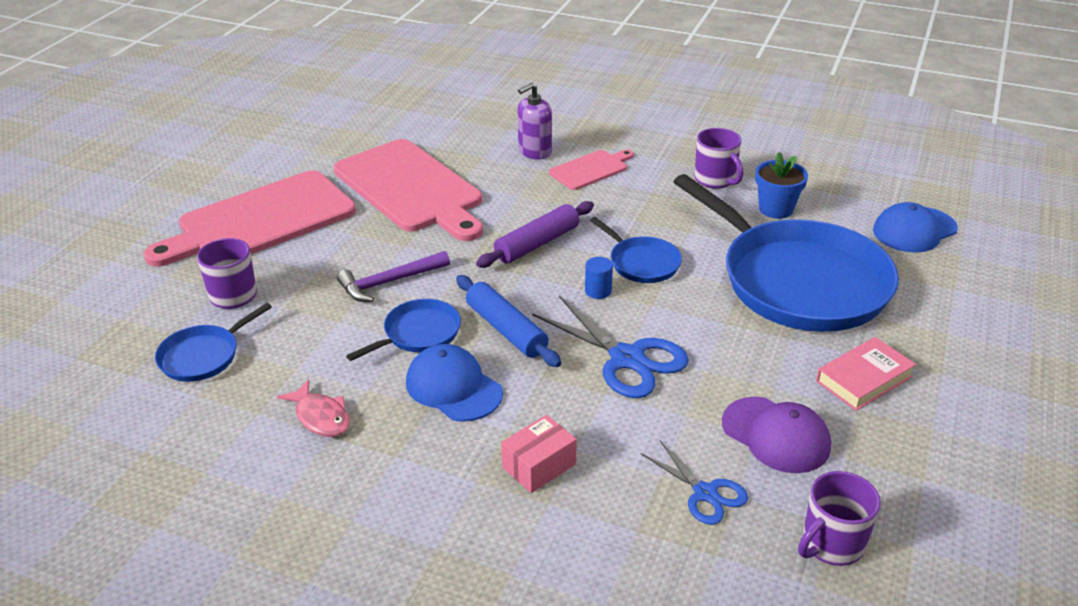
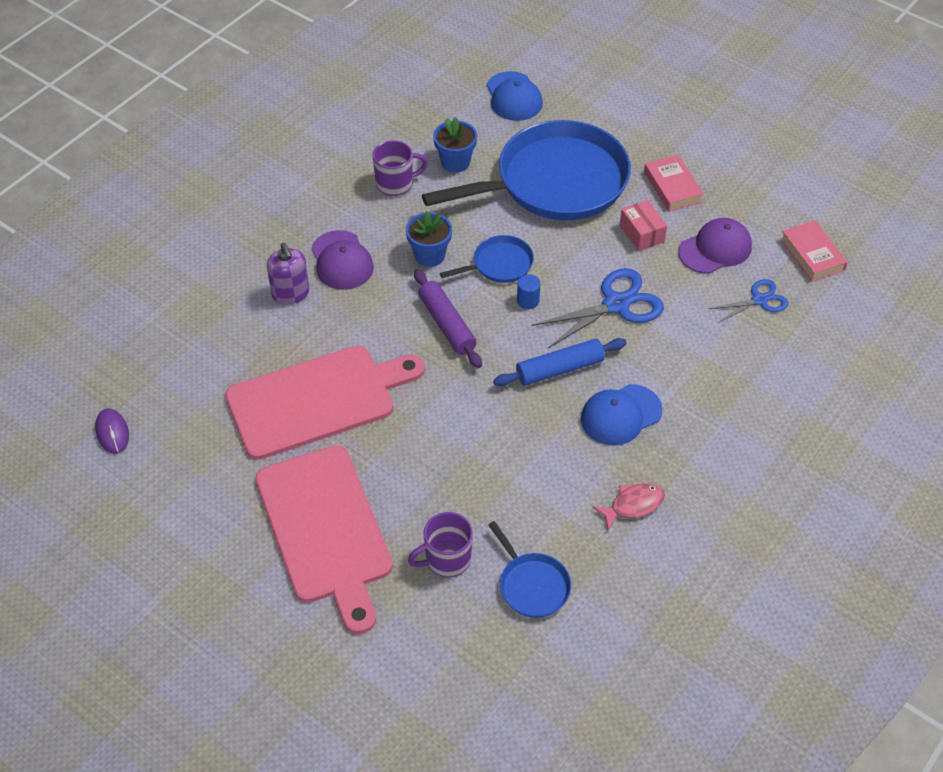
camera: 75 degrees left, 15 degrees up
(347, 105) = (112, 432): none -> purple mouse
(389, 282) = (468, 438): purple hammer -> none
(418, 333) = (547, 427): blue pan -> none
(539, 466) = (716, 380): pink box -> pink box (642, 233)
(591, 169) = (342, 261): pink cutting board -> purple cap
(628, 217) = (429, 255): none -> blue flower pot
(831, 544) = (812, 255): purple mug -> pink book

